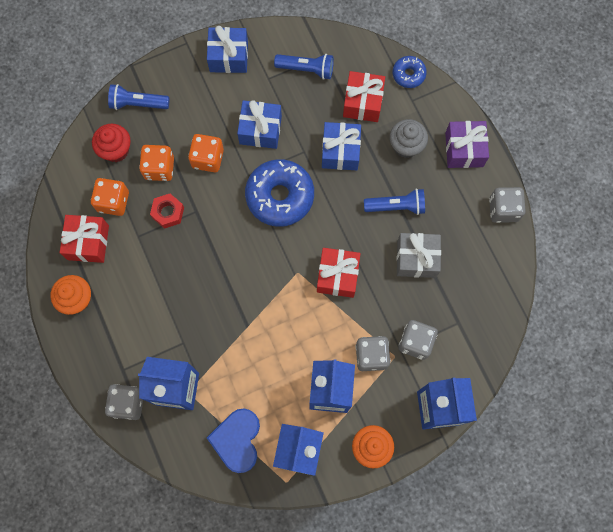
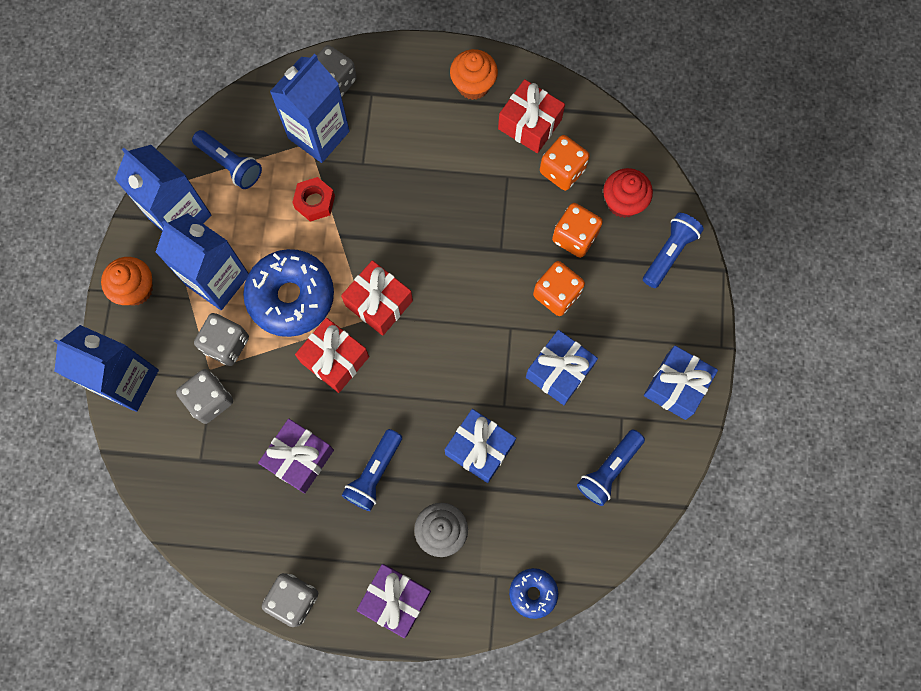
camera: 120 degrees right, 0 degrees up
(168, 212) = (516, 220): red nut -> red nut (315, 202)
(237, 440) = (230, 164): blue heart -> blue flashlight
(280, 196) = (465, 348): blue donut -> blue donut (291, 297)
(363, 102) = (527, 512): red gift -> red gift (379, 303)
(416, 259) = (299, 458): grey gift -> purple gift

